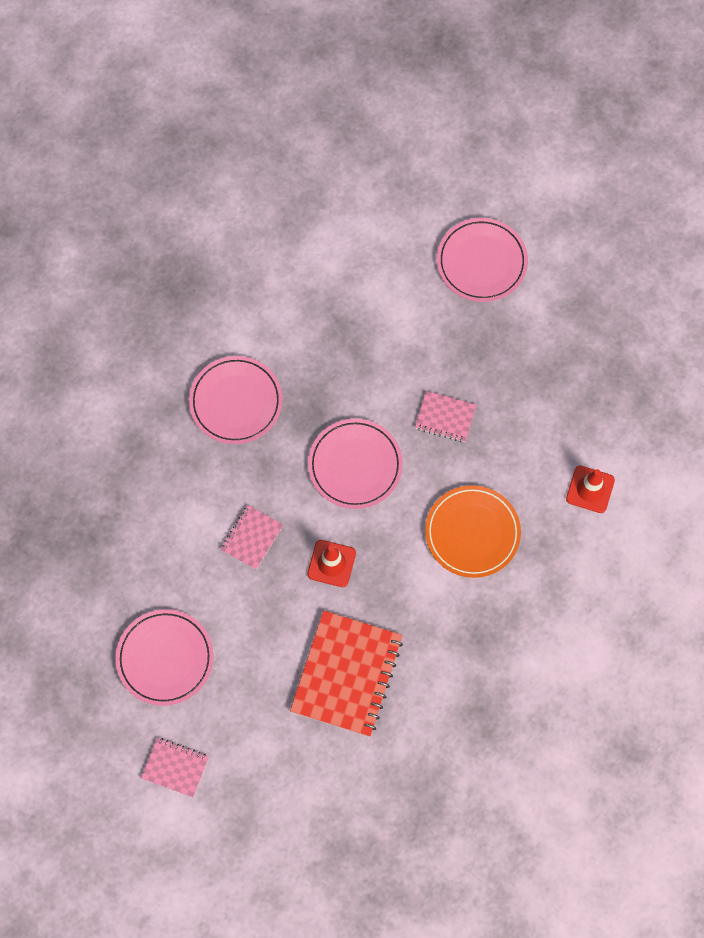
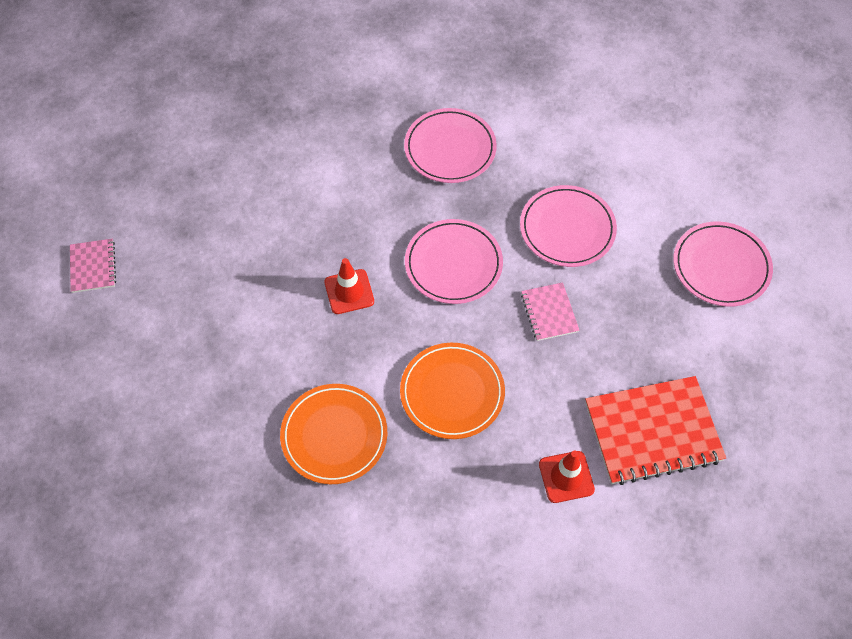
camera: 60 degrees right, 10 degrees down
(165, 658) = (188, 211): pink plate -> pink plate (567, 229)
(252, 538) = (335, 220): pink notebook -> none
(346, 674) = (250, 356): red notebook -> red notebook (653, 431)
(457, 643) = (334, 435): none -> orange plate

